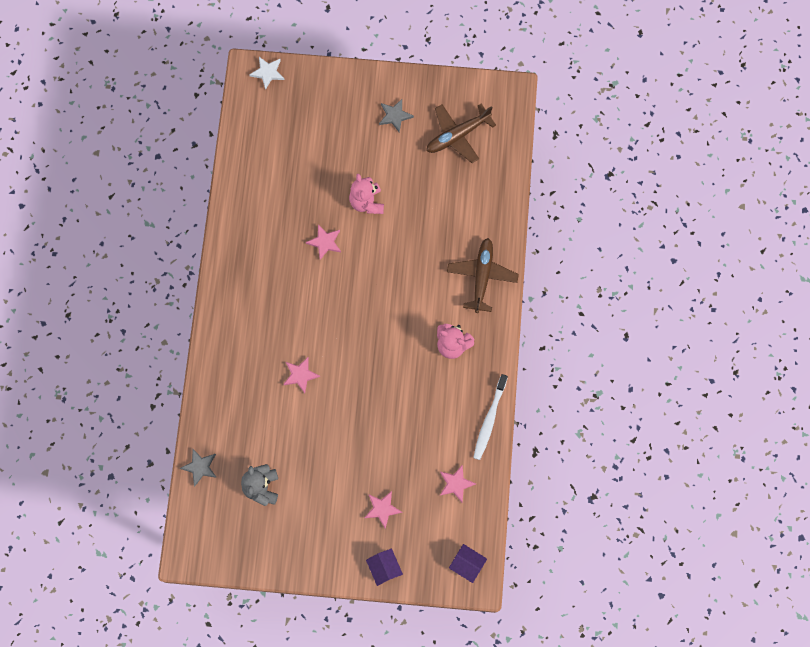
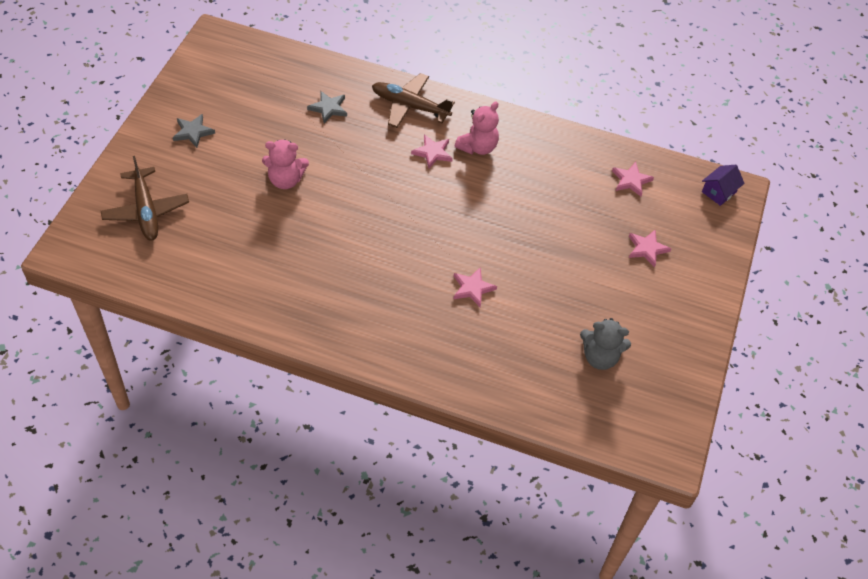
camera: 80 degrees left, 20 degrees down
(200, 467) = (561, 417): grey star -> grey star (328, 108)
(267, 73) = (75, 234): white star -> none
(325, 242) = (318, 229): pink star -> pink star (432, 153)
(384, 568) = (713, 262): purple house -> none
(458, 135) = (242, 87): brown plane -> brown plane (146, 210)
(489, 419) = (567, 137): white toothbrush -> none

